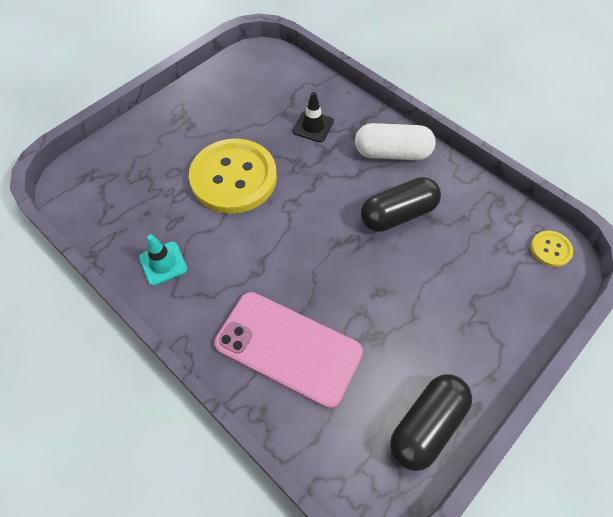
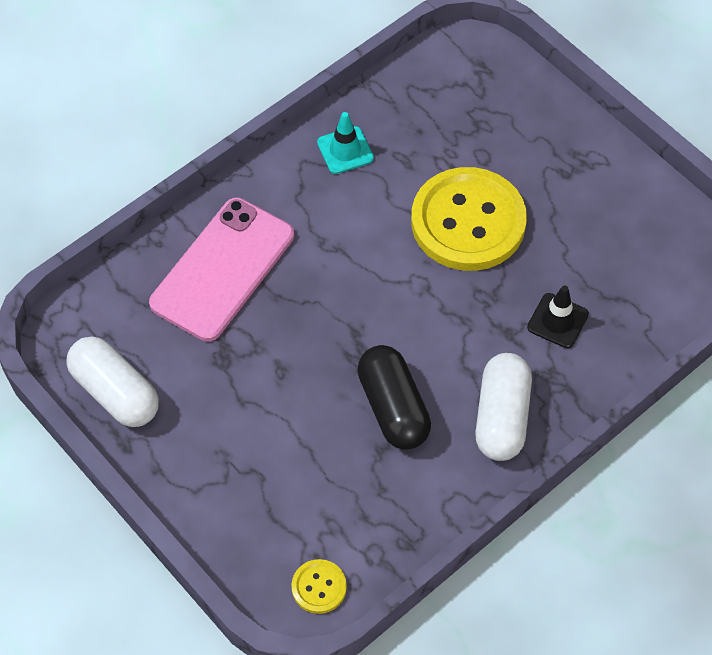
camera: 95 degrees right, 0 degrees up
(427, 425) = (115, 392): black capsule -> white capsule

